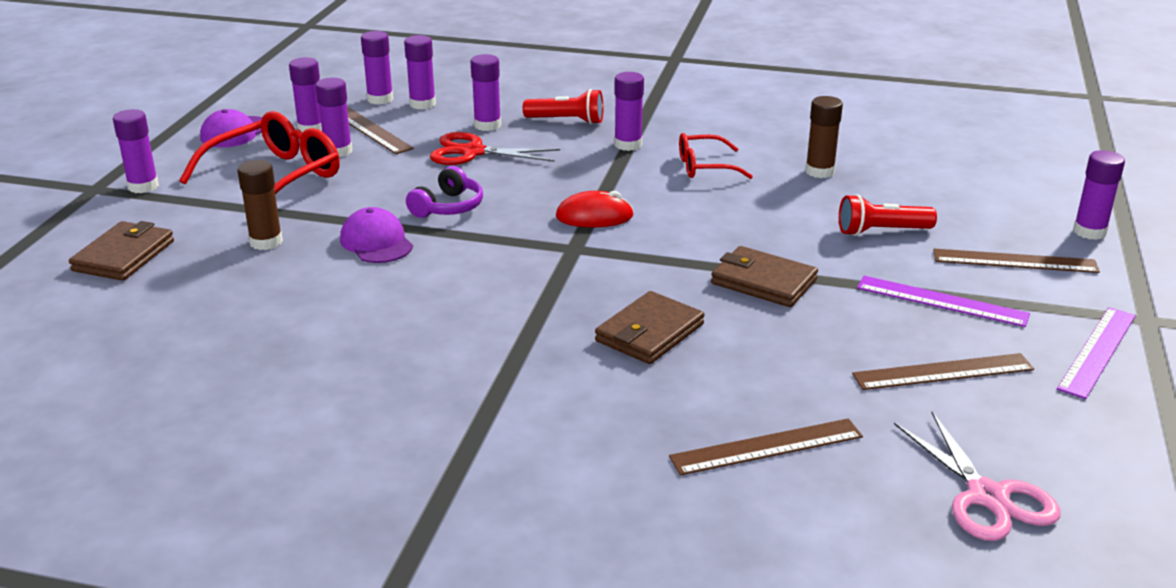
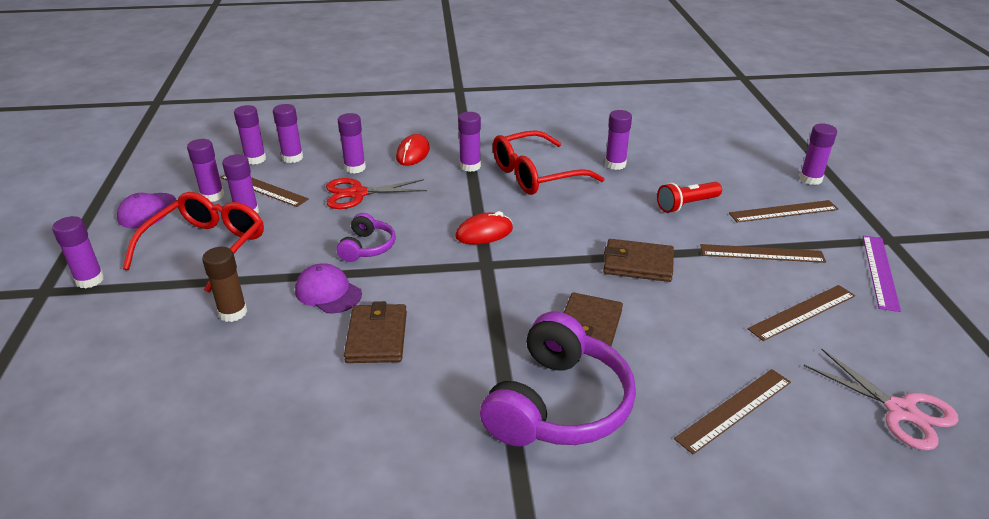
camera: 20 degrees left, 5 degrees up
(124, 256) = (108, 355): brown wallet -> brown wallet (377, 337)
(559, 396) = (558, 404): none -> purple headphones
(567, 121) = (413, 153): red flashlight -> red mouse
(705, 167) = (536, 175): red glasses -> red glasses, size x1.74
(819, 171) = (615, 164): brown glue stick -> purple glue stick
(941, 301) = (762, 253): purple ruler -> brown ruler

